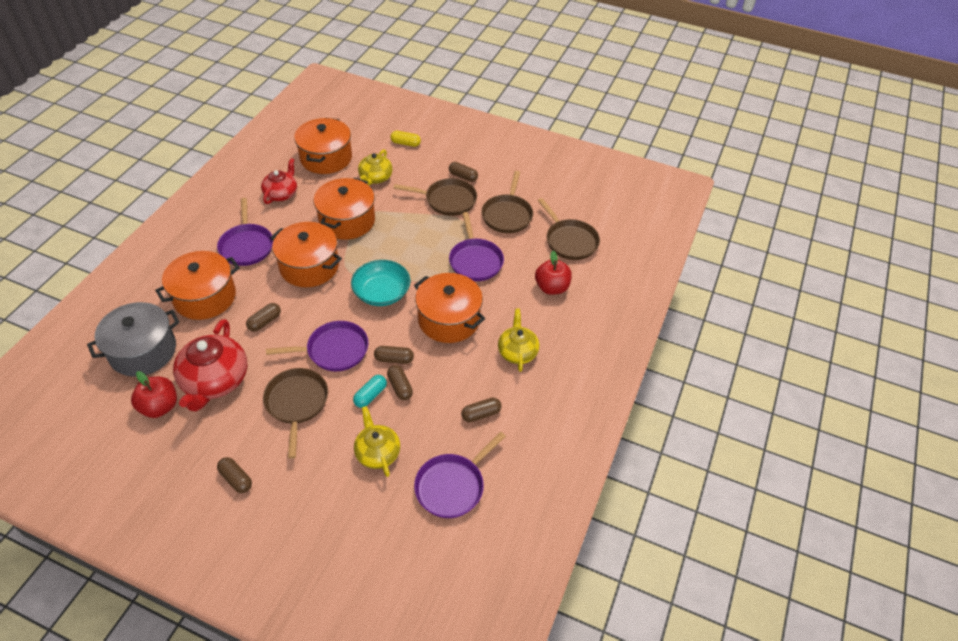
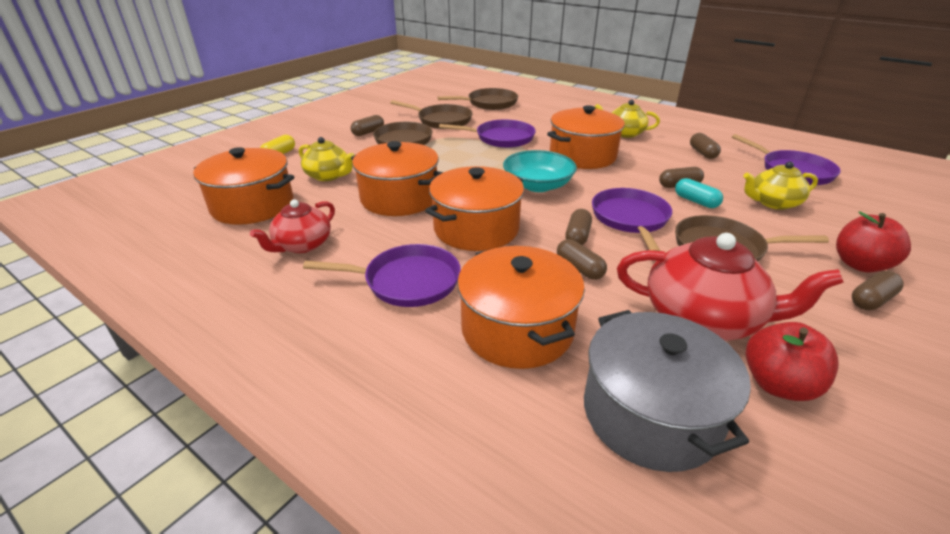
camera: 75 degrees left, 15 degrees down
(281, 194) = (302, 245): red teapot -> red teapot turned 90 degrees counterclockwise
(394, 359) = (640, 186): brown capsule -> brown capsule (577, 236)
(551, 287) = (546, 114): red apple -> red apple (860, 264)

